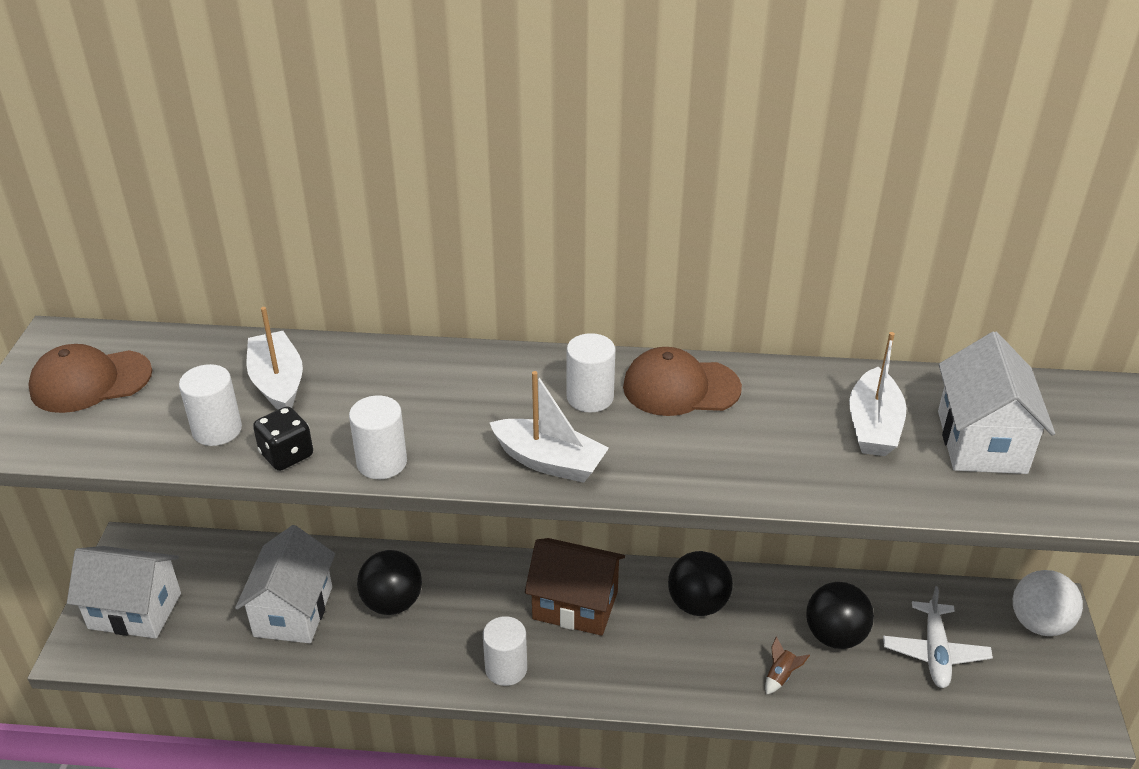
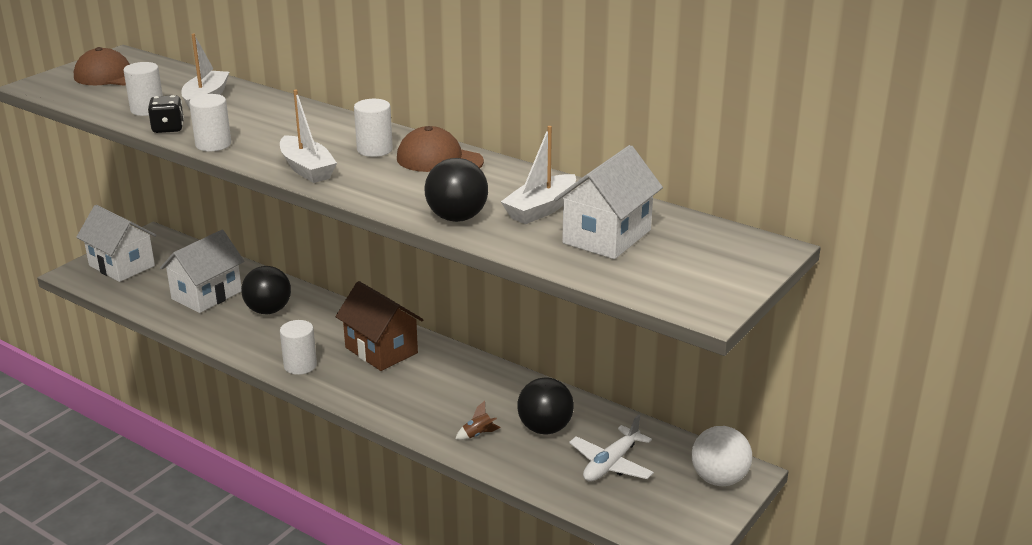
camera: 30 degrees right, 10 degrees down
(698, 604) = (465, 378): black ball -> black ball (457, 218)

